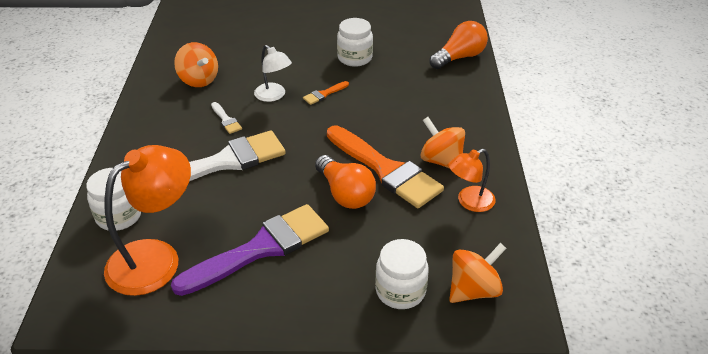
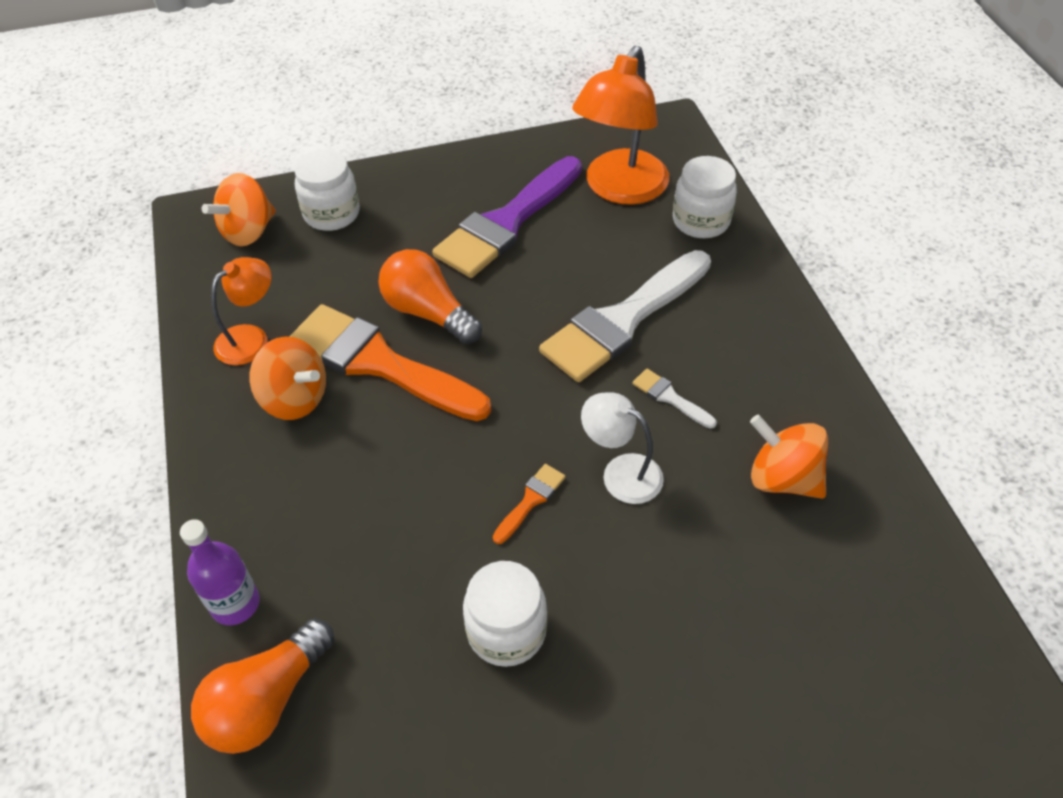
camera: 165 degrees right, 10 degrees up
(474, 85) = (235, 603): none -> purple bottle

